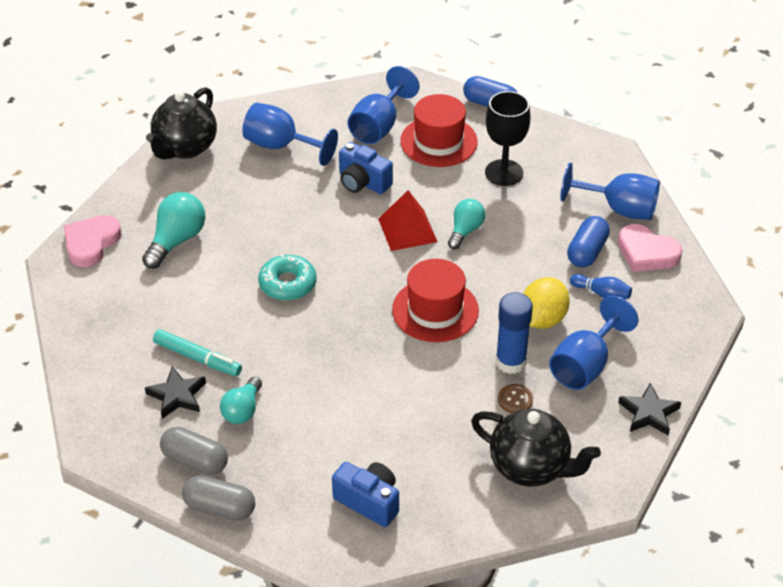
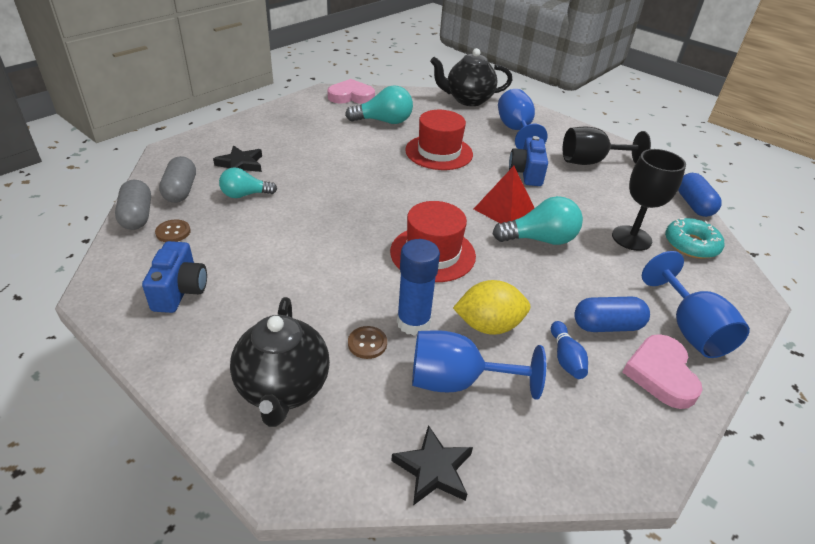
camera: 55 degrees right, 5 degrees down
(197, 358) = (282, 161): turquoise marker -> none
(271, 485) = (173, 232): none -> brown button
(287, 284) = (388, 174): turquoise donut -> turquoise donut (691, 245)
(379, 126) = (591, 162): blue goblet -> black goblet
(438, 141) = (616, 193): red hat -> red hat (439, 152)
(465, 231) = (539, 239): turquoise light bulb -> turquoise light bulb, size x1.50

